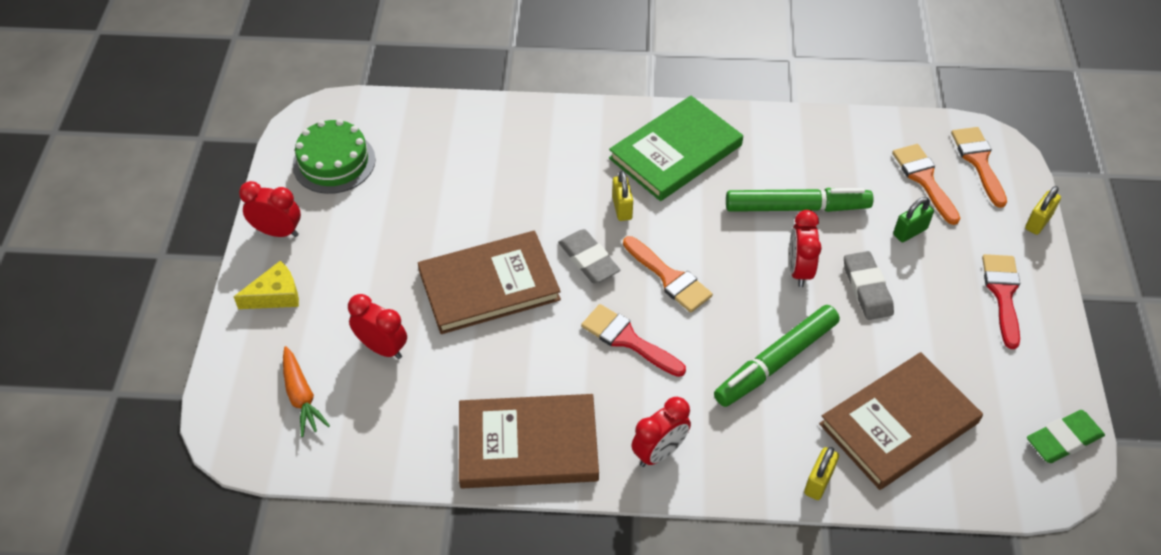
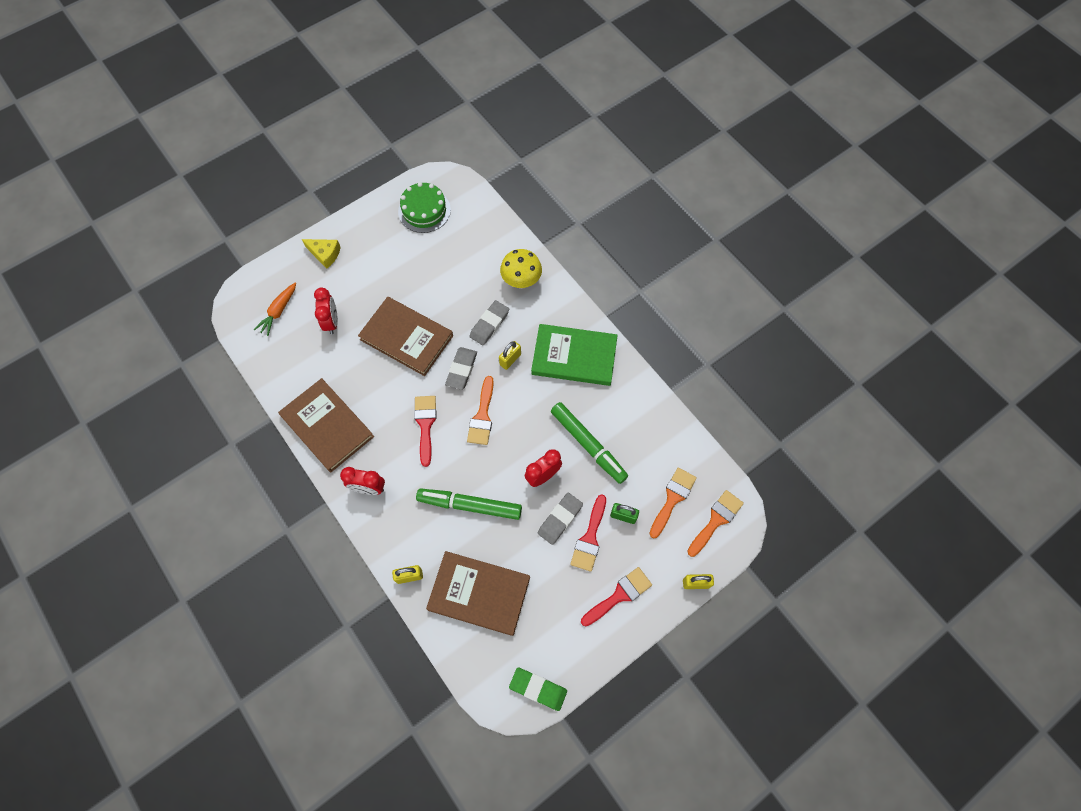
camera: 50 degrees right, 15 degrees up
(278, 232) = (361, 224): red clock -> none
(531, 136) = (521, 281): none -> yellow mushroom
(556, 198) = (489, 324): none -> grey eraser
(912, 277) = (590, 538): none -> red brush

